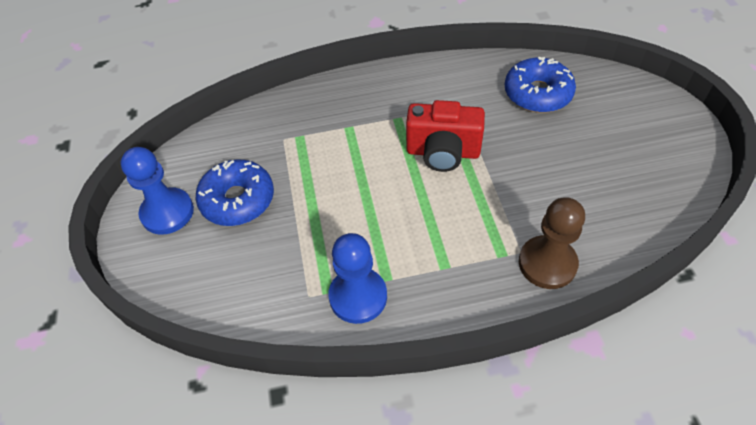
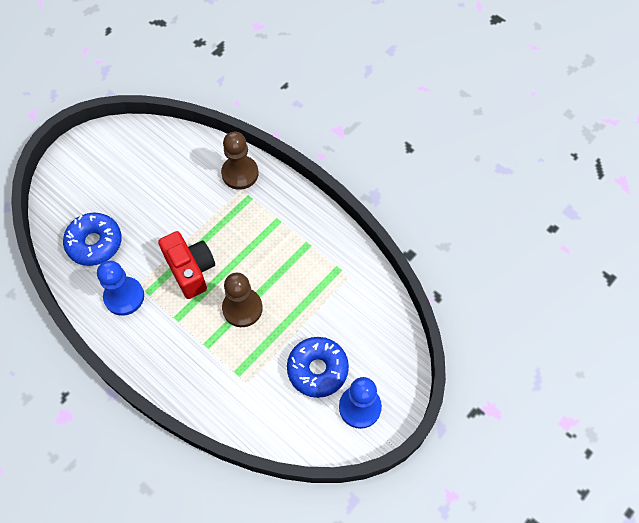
camera: 130 degrees left, 10 degrees up
(358, 296) = (329, 250): blue pawn -> blue pawn (124, 297)
(361, 173) = (242, 308): none -> brown pawn

